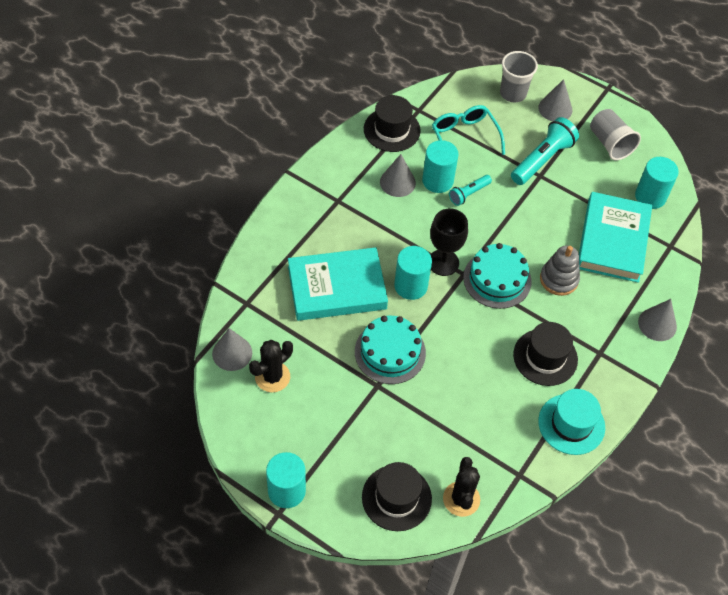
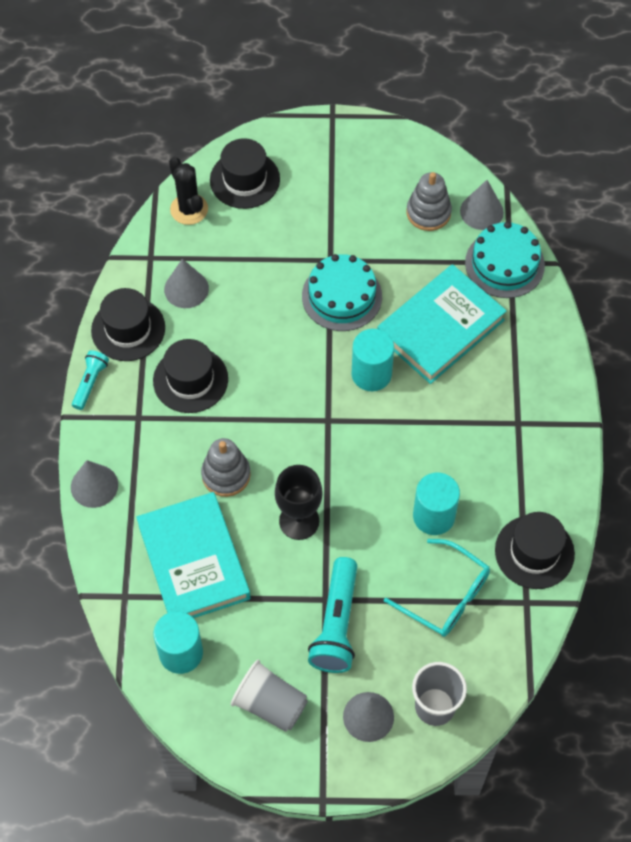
camera: 150 degrees right, 5 degrees up
(272, 377) = (428, 212): black cactus -> grey stacking toy
(286, 490) = (339, 134): turquoise cylinder -> none
(397, 182) = (474, 485): grey cone -> grey cone (186, 289)
(443, 262) = (357, 419): black goblet -> black goblet (299, 521)
(468, 194) = (388, 520): turquoise flashlight -> turquoise flashlight (90, 383)
(497, 279) = (290, 435): turquoise cake -> turquoise cake (504, 264)
(571, 424) = (128, 329): turquoise hat -> black hat

